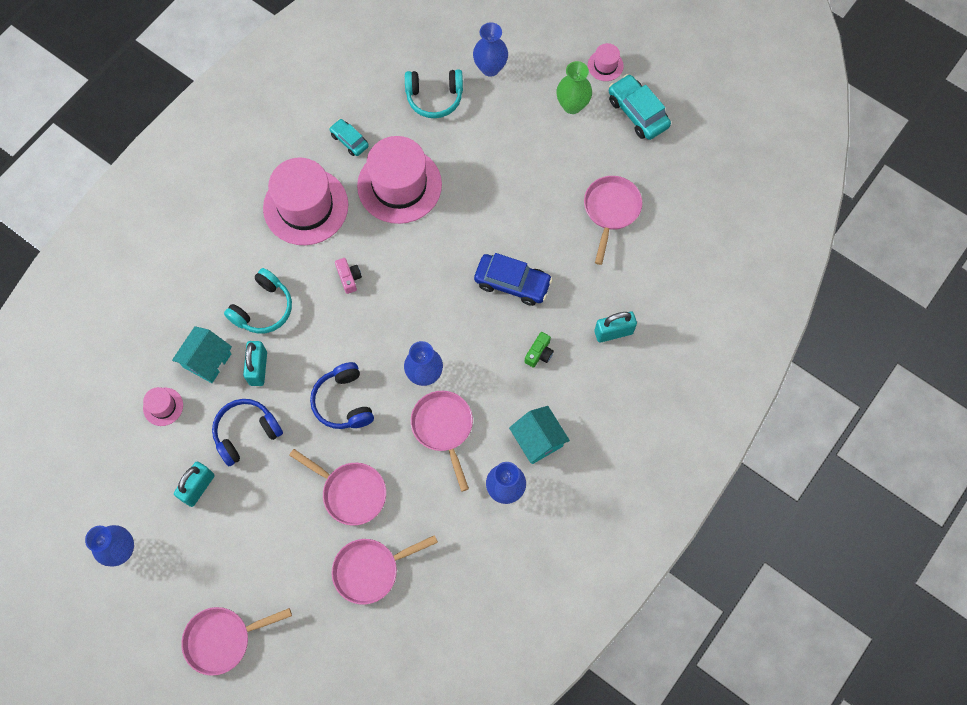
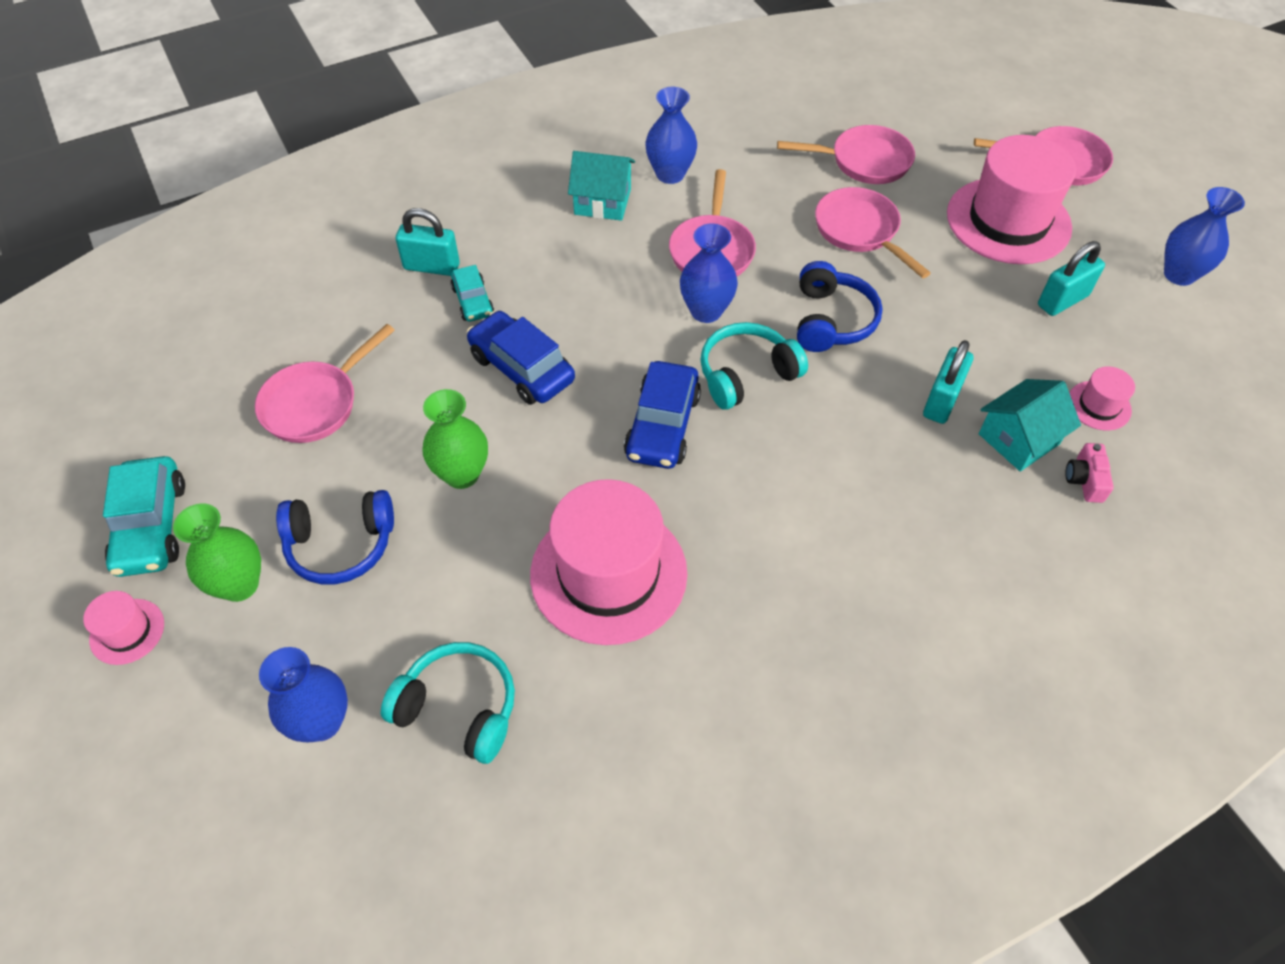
camera: 155 degrees left, 15 degrees down
(246, 433) = (980, 334): blue headphones -> blue headphones (341, 545)
(263, 308) = (910, 475): turquoise headphones -> turquoise headphones (746, 374)
(305, 206) = (785, 605): pink hat -> pink hat (1008, 221)
(349, 140) = (656, 692): turquoise car -> turquoise car (473, 301)
(349, 278) = (758, 466): pink camera -> pink camera (1085, 480)
(412, 280) = (662, 426): none -> blue car
(504, 205) = (462, 474): none -> green vase
(538, 440) = (602, 201): turquoise house -> turquoise house turned 75 degrees counterclockwise
(539, 353) = (542, 279): green camera -> none

